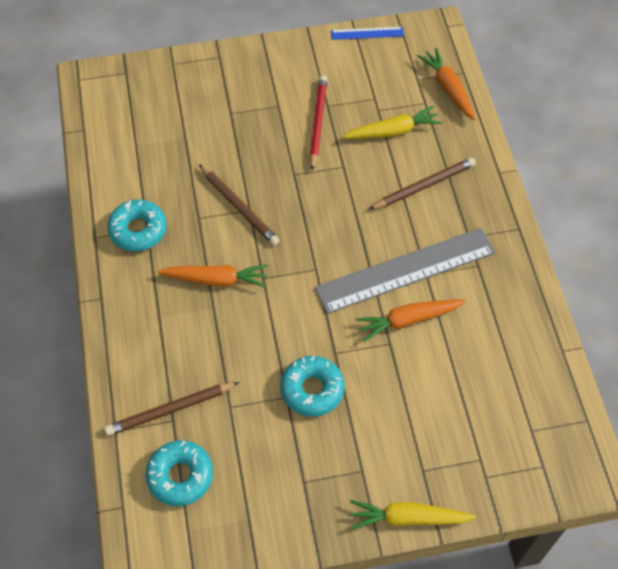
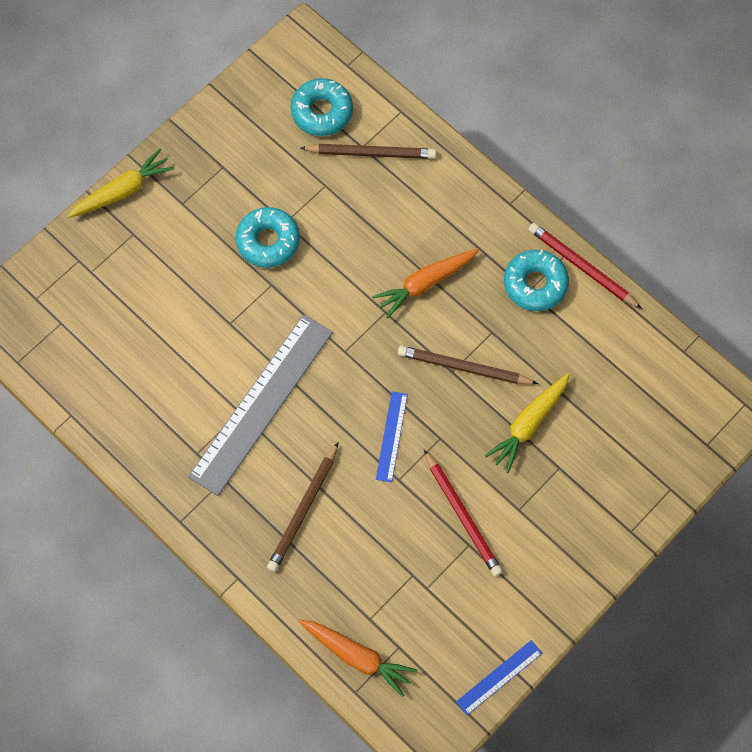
camera: 145 degrees right, 10 degrees up
(94, 221) = (582, 267): none -> red pencil
(170, 410) = (371, 153): brown pencil -> brown pencil turned 60 degrees clockwise
(326, 194) = (391, 436): none -> blue ruler
(393, 131) = (378, 557): yellow carrot -> yellow carrot (529, 424)
(408, 320) = (227, 355): orange carrot -> none

